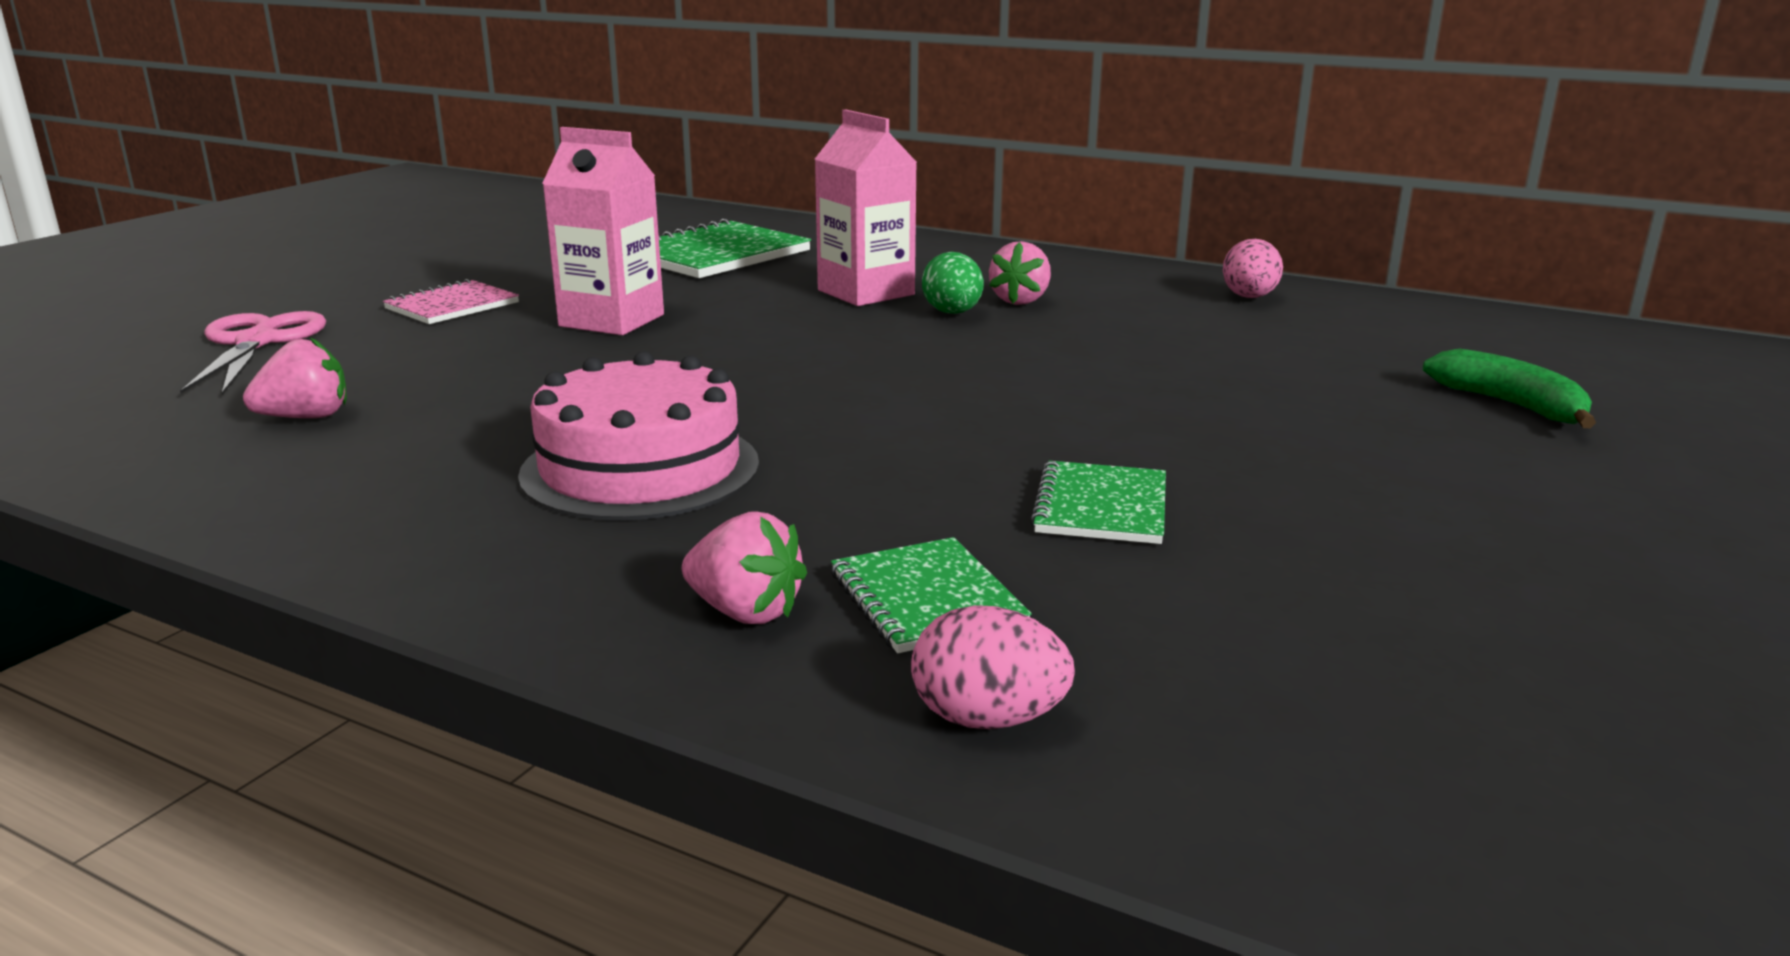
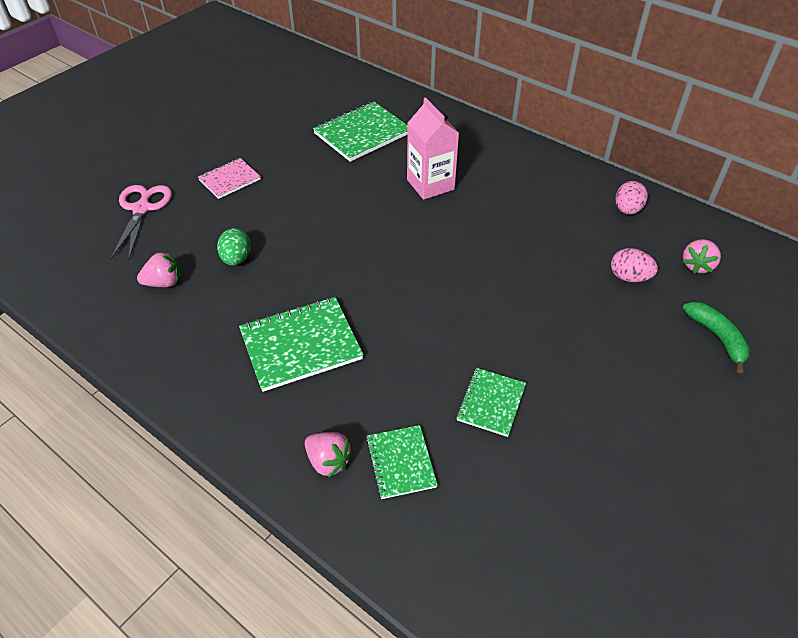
camera: 10 degrees right, 25 degrees up
(612, 320) = (303, 203): pink carton -> none
(640, 468) = (301, 345): pink cake -> green notebook
(952, 313) = (469, 212): green egg -> green egg (236, 259)
(988, 719) = (406, 545): pink egg -> pink egg (629, 277)
(1020, 301) = (506, 201): pink strawberry -> pink strawberry (697, 265)

